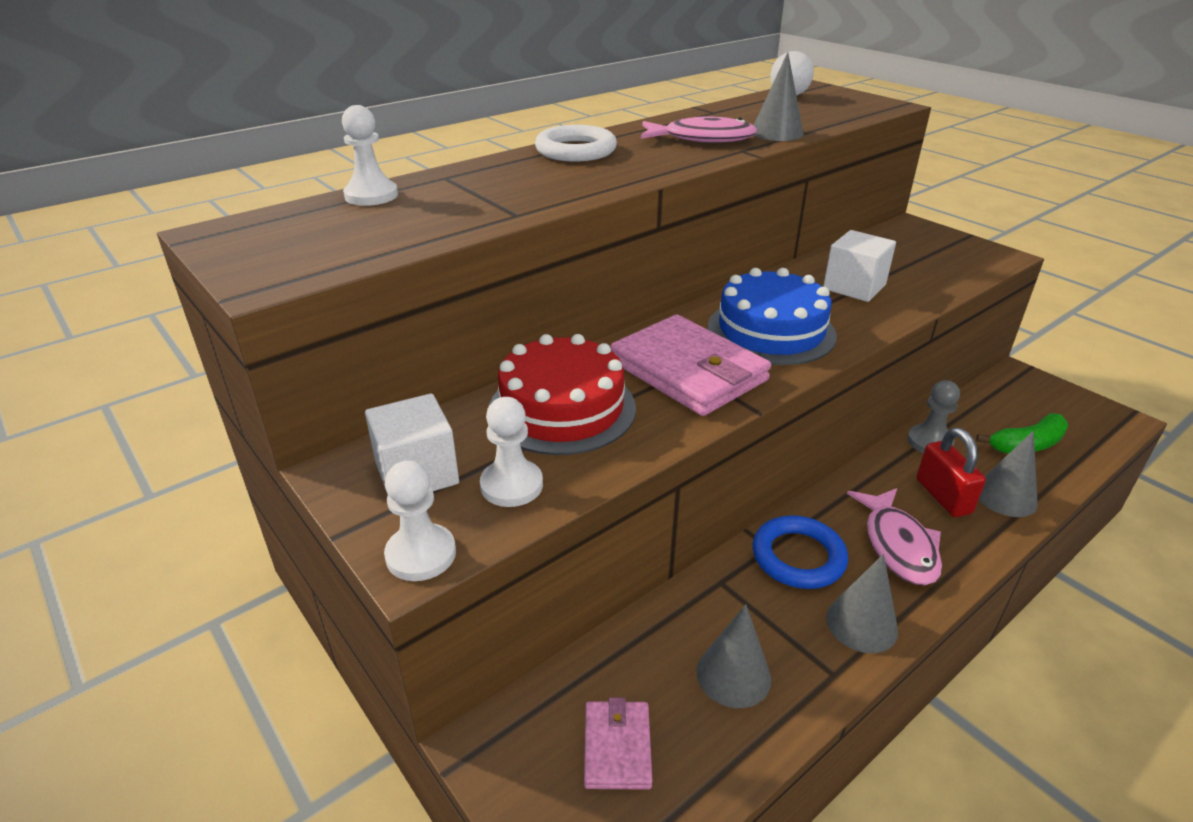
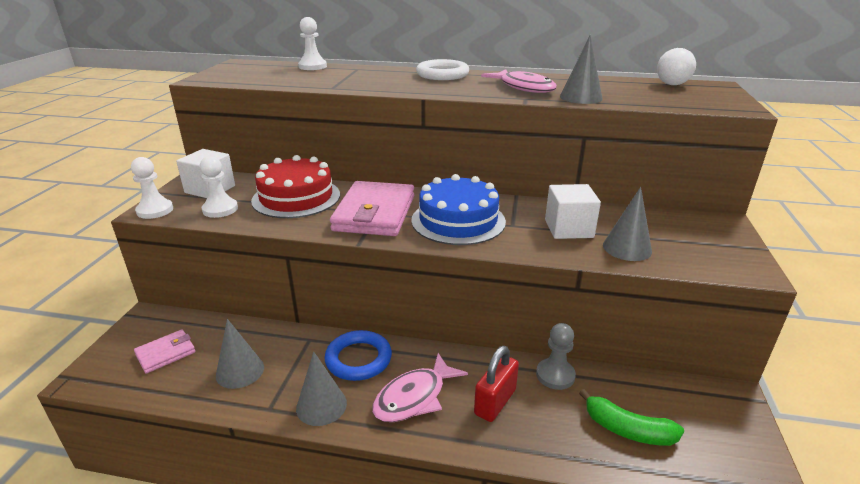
camera: 50 degrees right, 5 degrees down
(1005, 497) = (536, 436): grey cone -> grey cone (627, 248)

